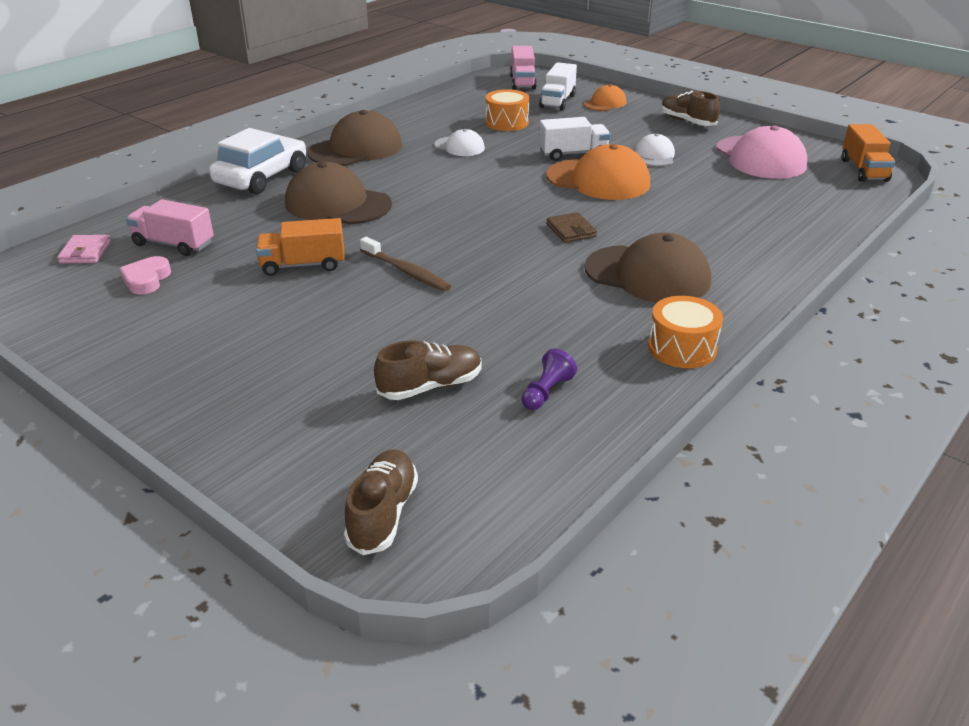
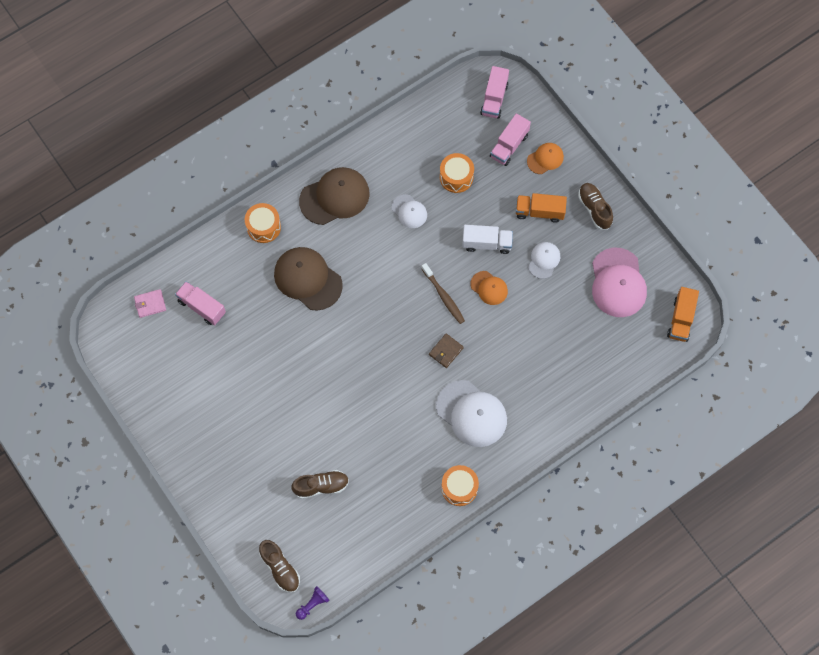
camera: 15 degrees right, 35 degrees up
(85, 252) = (150, 304): pink wallet -> pink wallet turned 60 degrees clockwise
(146, 279) = (185, 345): pink heart -> none
(262, 177) = (263, 227): white car -> orange drum
(303, 265) = (275, 352): orange truck -> orange truck (539, 212)
(383, 514) = (280, 568): brown shoe -> brown shoe turned 120 degrees clockwise
(406, 271) = (333, 374): brown toothbrush -> brown toothbrush (444, 296)
(546, 392) = (376, 505): purple pawn -> purple pawn (312, 604)
(557, 101) = (509, 146): white truck -> pink truck
(571, 230) = (446, 351): brown wallet -> brown wallet turned 45 degrees clockwise
(598, 180) = (489, 288): orange cap -> orange cap, size x0.54
(647, 275) = (471, 413): brown cap -> white cap

